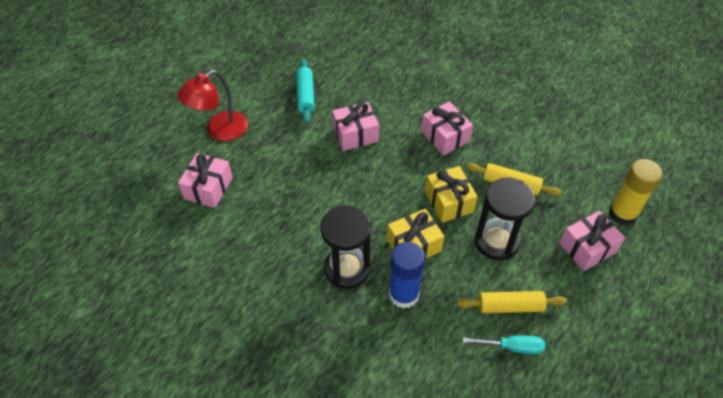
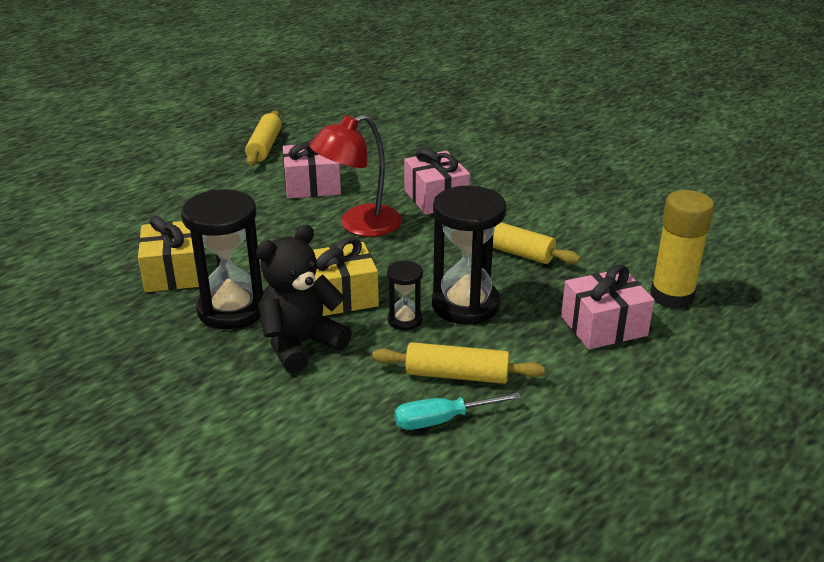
camera: 10 degrees right, 20 degrees down
(208, 188) = (88, 215): pink gift -> none
(220, 131) = (135, 167): red lamp -> red lamp (359, 225)
(305, 95) = (264, 147): turquoise rolling pin -> yellow rolling pin
(404, 295) = (301, 344): blue glue stick -> black teddy bear
(449, 202) = (412, 259): yellow gift -> yellow gift (173, 272)
(462, 262) = (405, 320): none -> black hourglass
(512, 347) = (442, 420): turquoise screwdriver -> turquoise screwdriver turned 150 degrees clockwise

